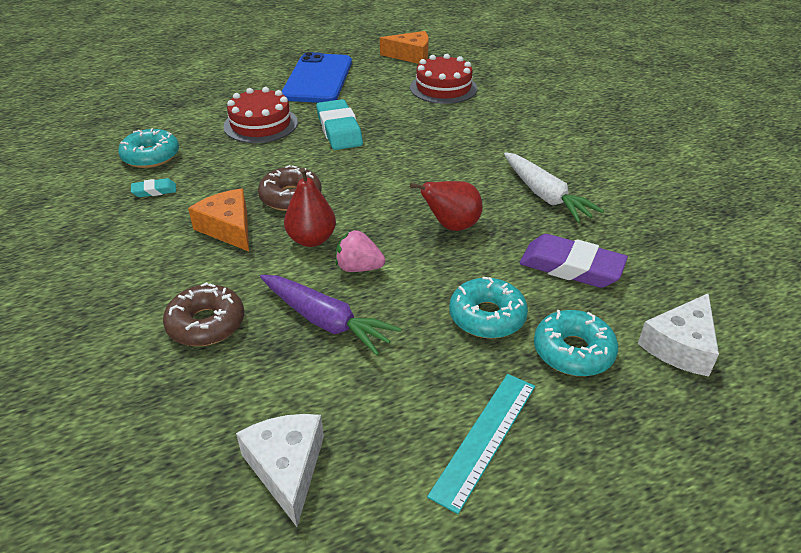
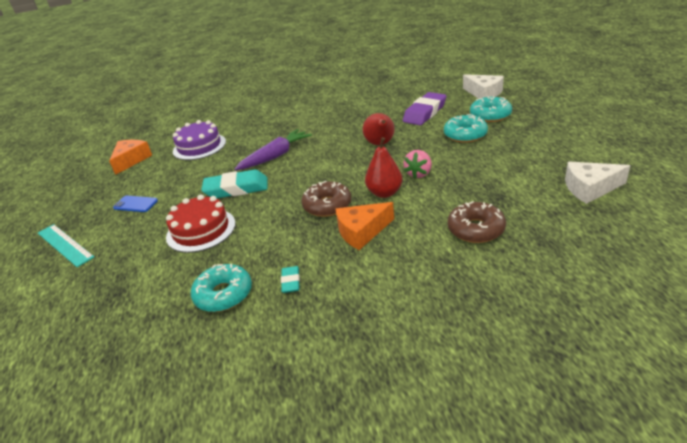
camera: 75 degrees left, 5 degrees down
(318, 79) = (135, 204): blue phone -> blue phone, size x0.43
(326, 321) = (471, 183): purple carrot -> purple carrot (275, 156)
(443, 88) = (199, 146): red cake -> purple cake
(485, 438) = (552, 137): turquoise ruler -> turquoise ruler (65, 245)
(545, 196) = (356, 116): white carrot -> none

